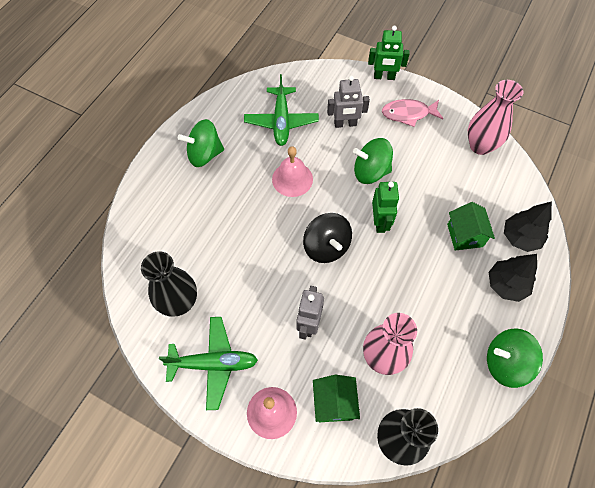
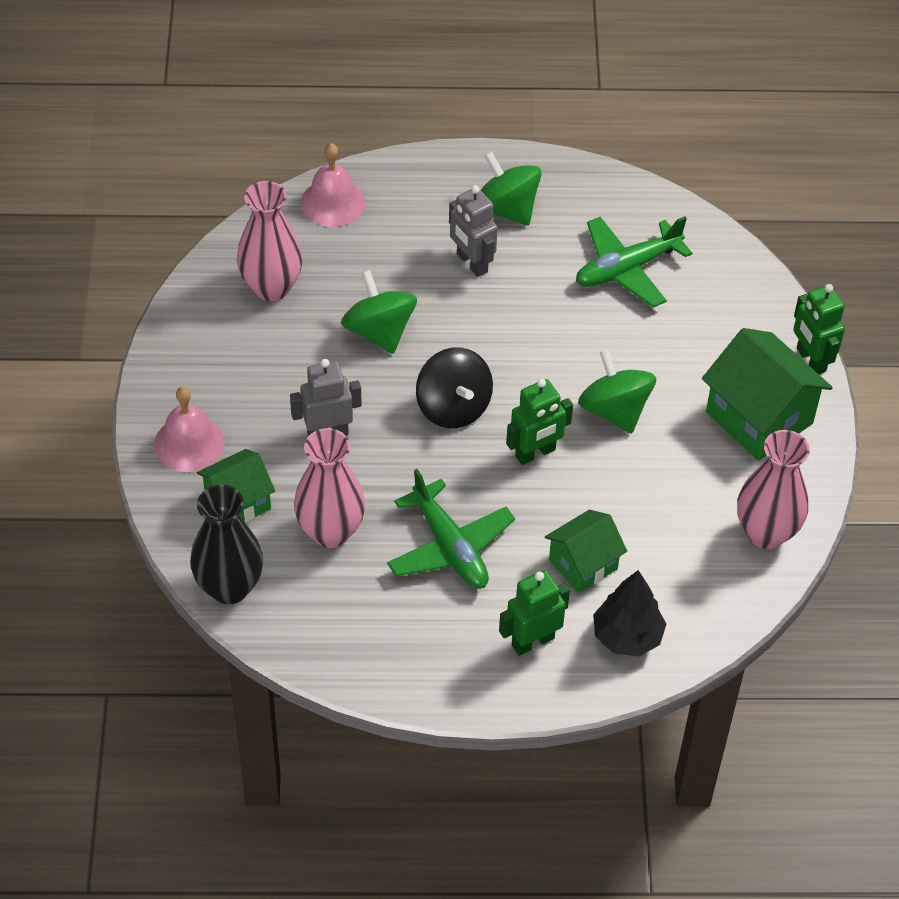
camera: 60 degrees right, 10 degrees down
(179, 303) = (271, 287): black vase -> pink vase
(213, 364) = (214, 358): green plane -> green plane (449, 547)
(292, 179) = (536, 324): pink bell -> pink bell (333, 202)
(326, 247) = (453, 407): black spinning top -> black spinning top turned 60 degrees counterclockwise
(345, 124) = (679, 346): grey robot -> grey robot (471, 263)
(408, 114) = (759, 418): pink fish -> green house
(505, 363) = (408, 675): green spinning top -> green spinning top (379, 331)
(506, 285) = (532, 641): black tree -> green robot

